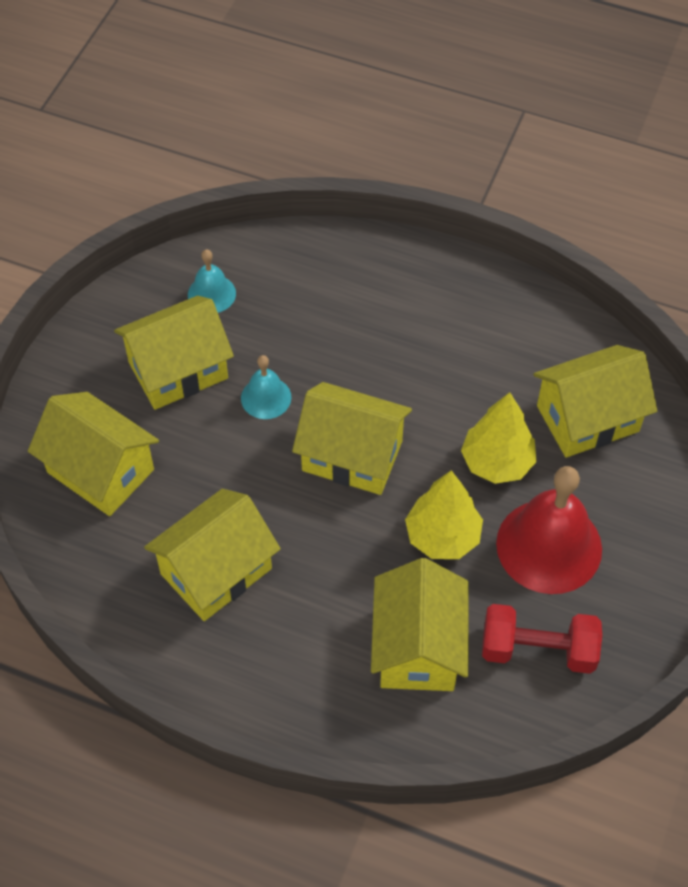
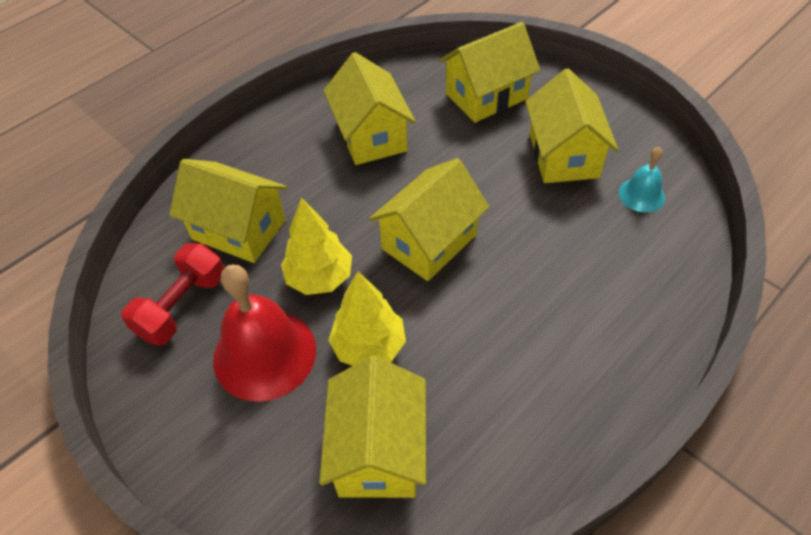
camera: 115 degrees right, 5 degrees down
(266, 397) = (514, 202): turquoise bell -> none

